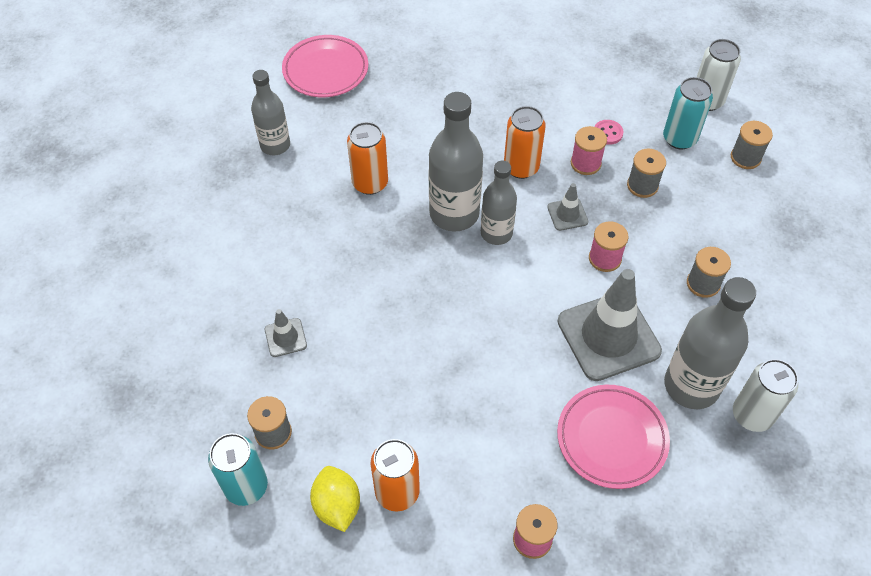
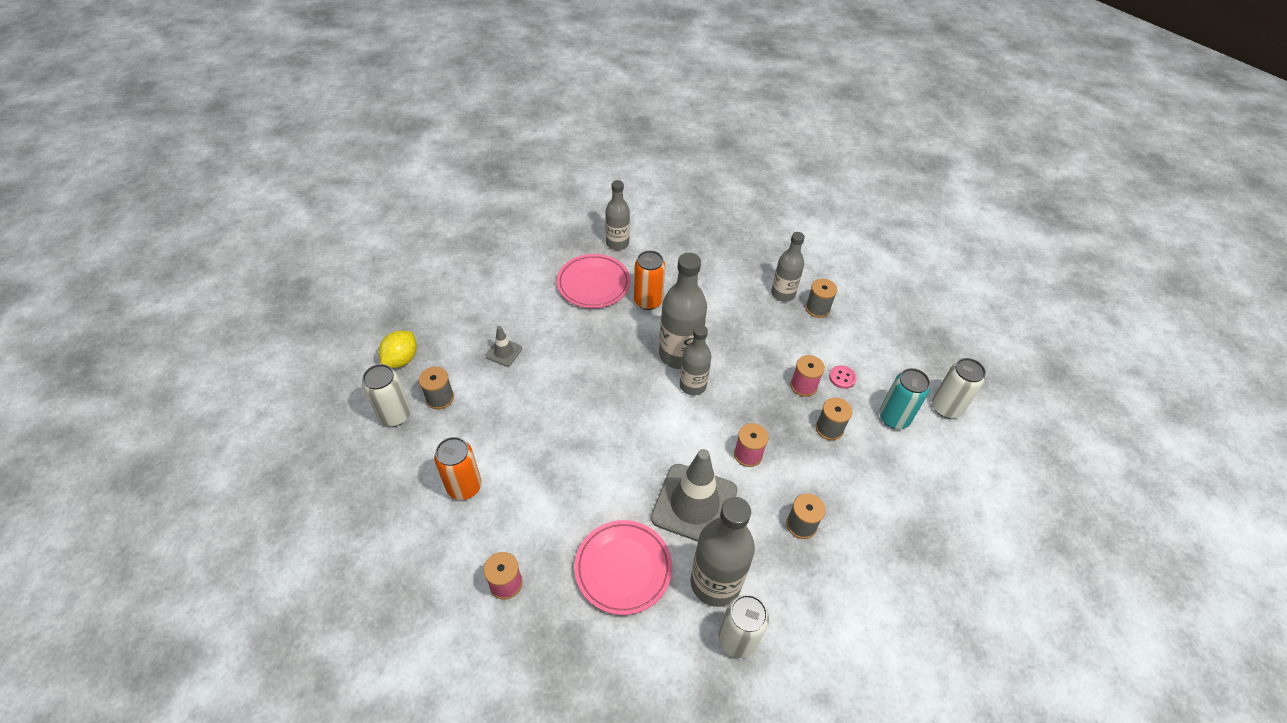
camera: 40 degrees right, 5 degrees down
(246, 486) = (395, 415): turquoise can -> white can
(325, 70) = (694, 220): pink plate -> pink plate (593, 284)
(337, 506) = (426, 466): yellow lemon -> yellow lemon (401, 359)
(483, 90) = (783, 294): none -> grey bottle
(521, 167) = (755, 357): orange can -> none
(567, 214) = (753, 408): grey traffic cone -> none
(745, 157) = (934, 467): grey spool -> grey spool (817, 308)

